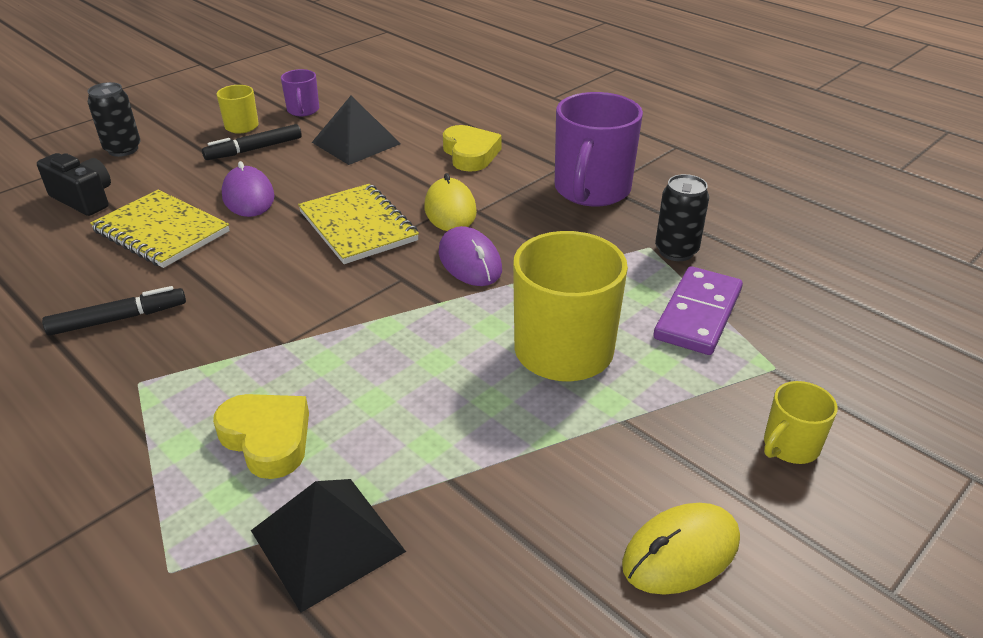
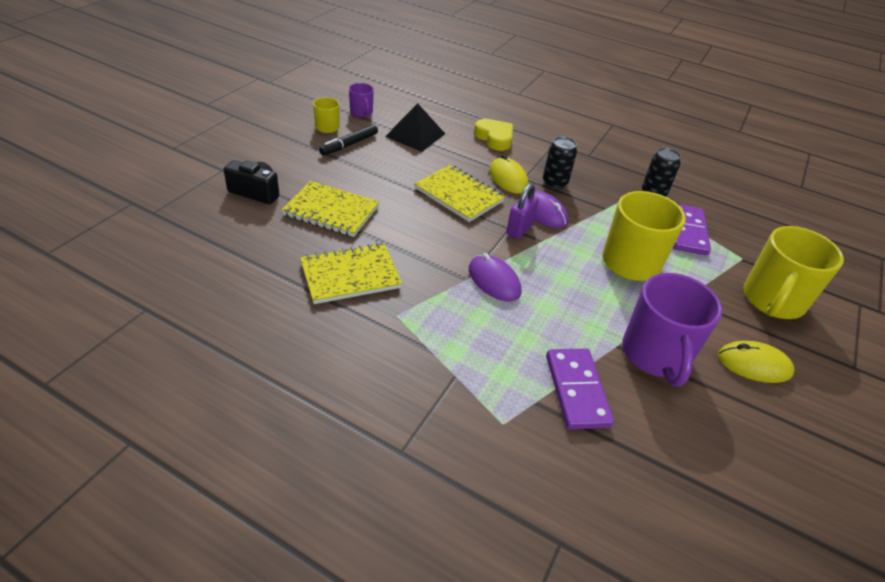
camera: 20 degrees left, 5 degrees up
(118, 319) = (350, 275): black marker -> yellow notebook
(123, 149) = (253, 151): black can -> black can (554, 183)
(248, 196) = (371, 180): purple mouse -> purple mouse (494, 280)
(267, 439) = (502, 338): yellow heart -> none
(327, 540) = (577, 390): black pyramid -> purple domino
(414, 282) = (519, 229): none -> purple padlock
(591, 190) = (583, 158): purple mug -> purple mug (656, 355)
(681, 552) = (754, 364): yellow mouse -> yellow mouse turned 60 degrees clockwise
(789, 446) = (772, 301): yellow mug -> yellow mug, size x2.04

